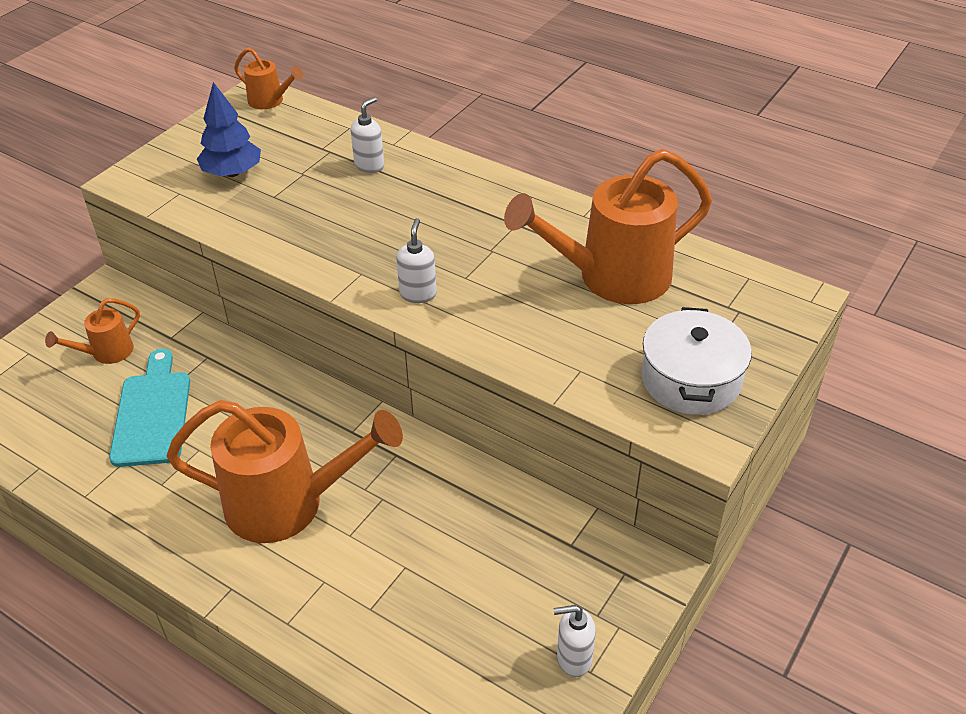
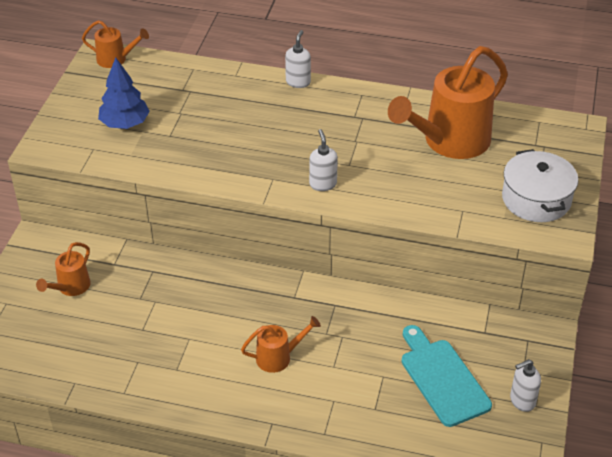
camera: 20 degrees left, 0 degrees up
(152, 413) = (137, 322): turquoise cutting board -> turquoise cutting board (442, 378)
(289, 503) = (279, 357): orange watering can -> orange watering can, size x0.48
(369, 165) = (228, 96): white soap dispenser -> white soap dispenser (298, 82)

